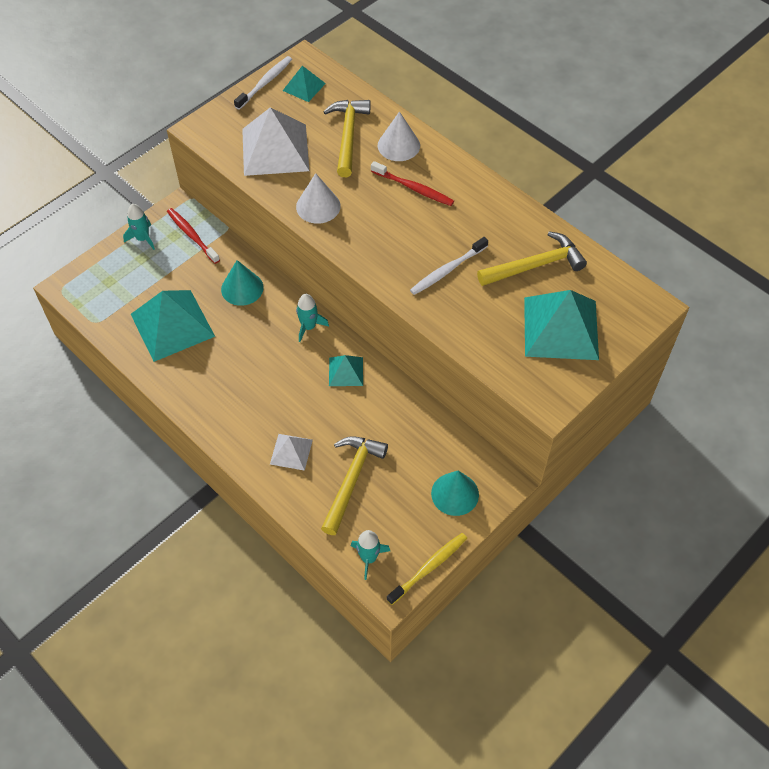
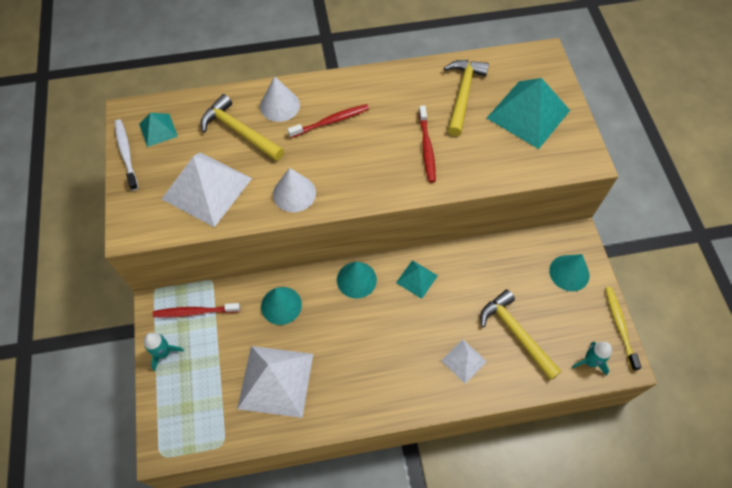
camera: 55 degrees left, 5 degrees up
(172, 325) = (276, 381): turquoise pyramid -> white pyramid
(309, 327) = (356, 279): turquoise rocket -> turquoise cone
(447, 270) = (426, 148): white toothbrush -> red toothbrush

